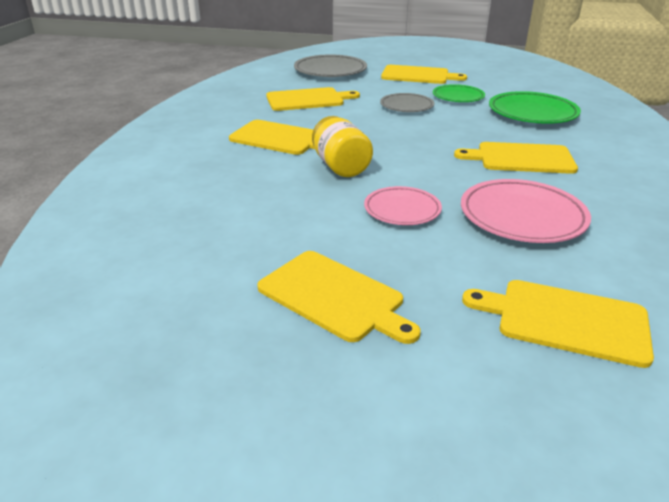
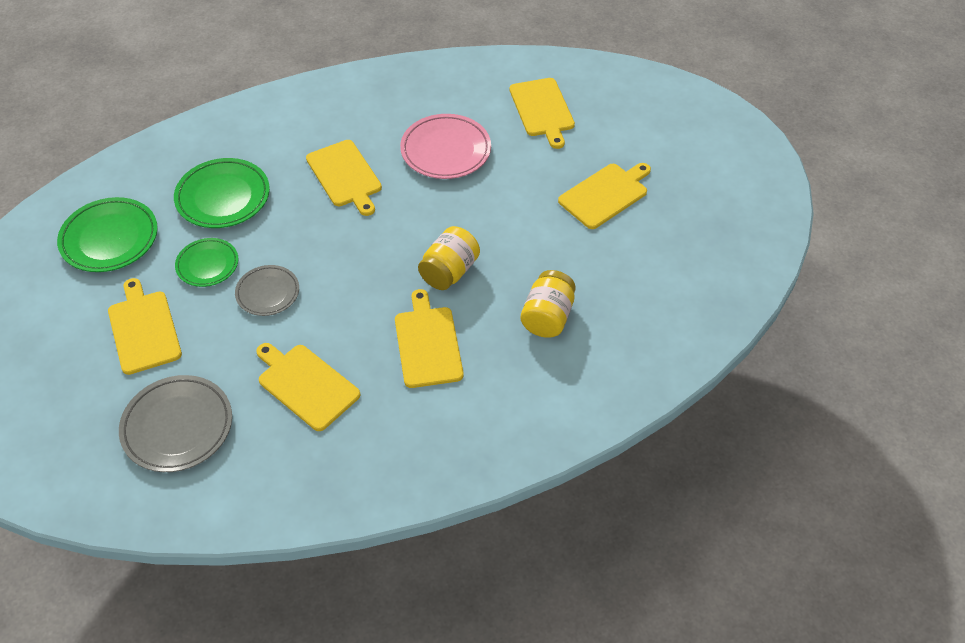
camera: 125 degrees left, 20 degrees up
(224, 190) = (547, 317): none -> yellow jar
(334, 297) = (605, 194): yellow cutting board -> yellow cutting board turned 45 degrees clockwise
(402, 210) = (487, 207): pink plate -> none
(516, 80) = (109, 238): none -> green plate

